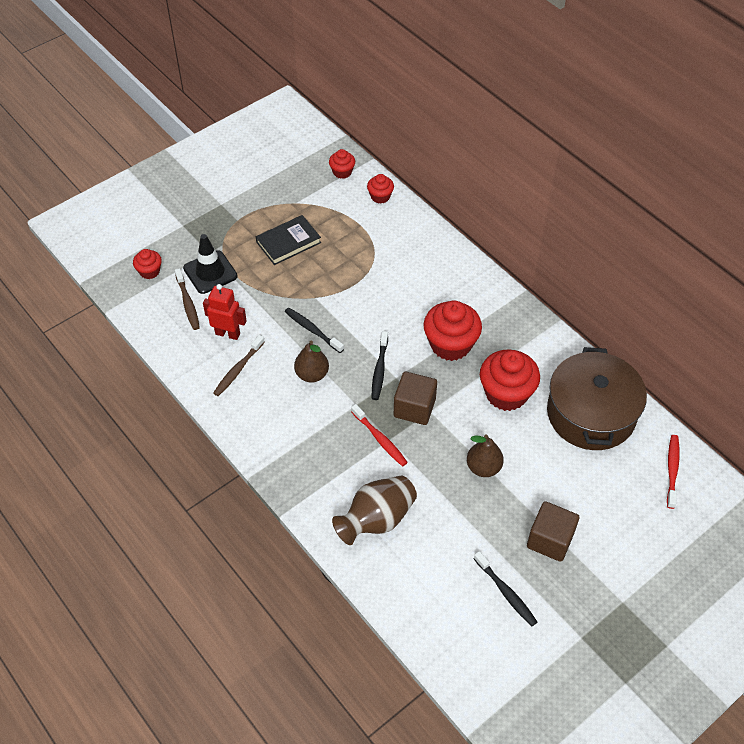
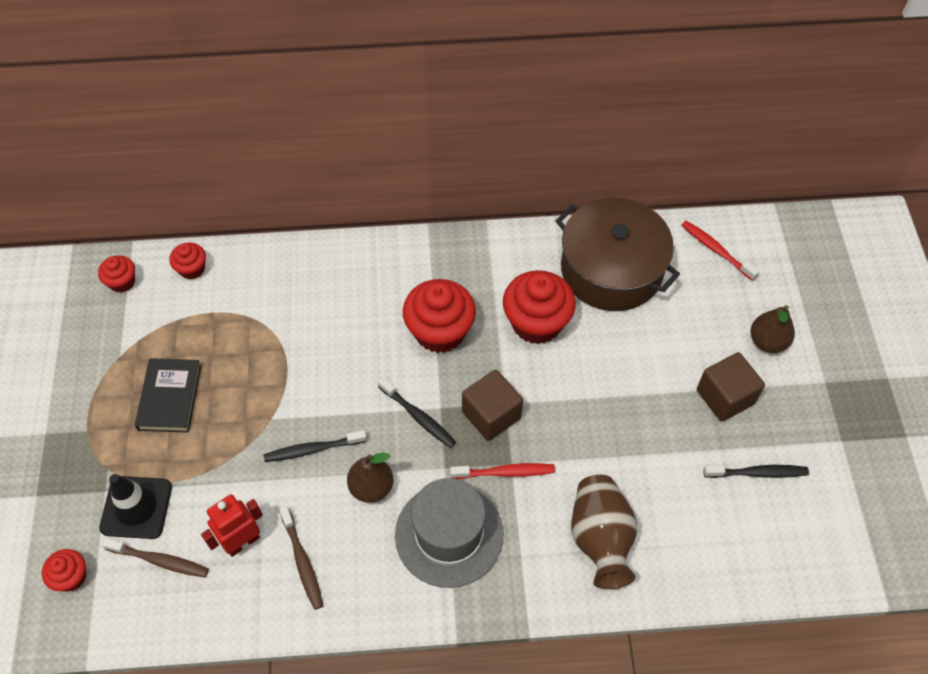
camera: 55 degrees left, 5 degrees up
(313, 433) = (449, 534): none -> grey hat
(483, 467) = (607, 399): brown pear -> brown pear (767, 341)

